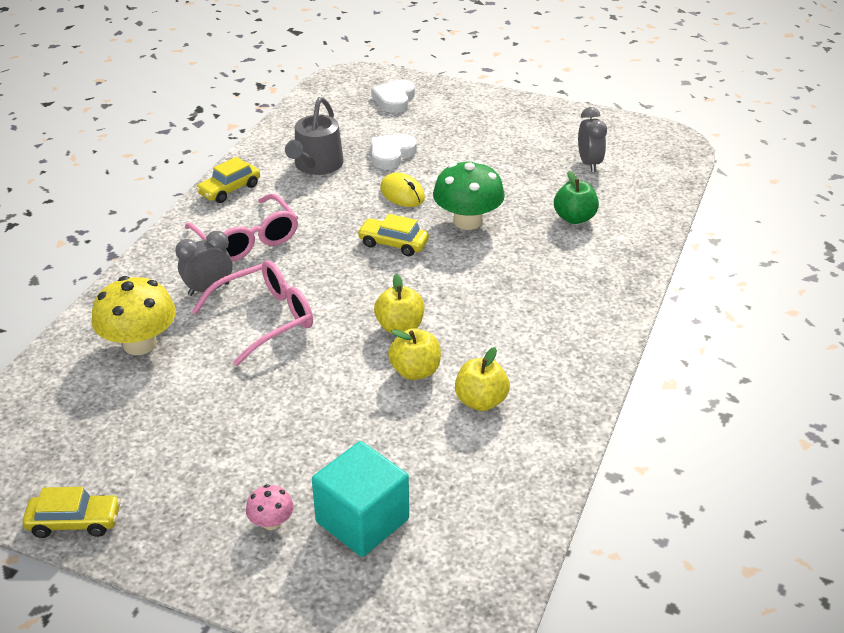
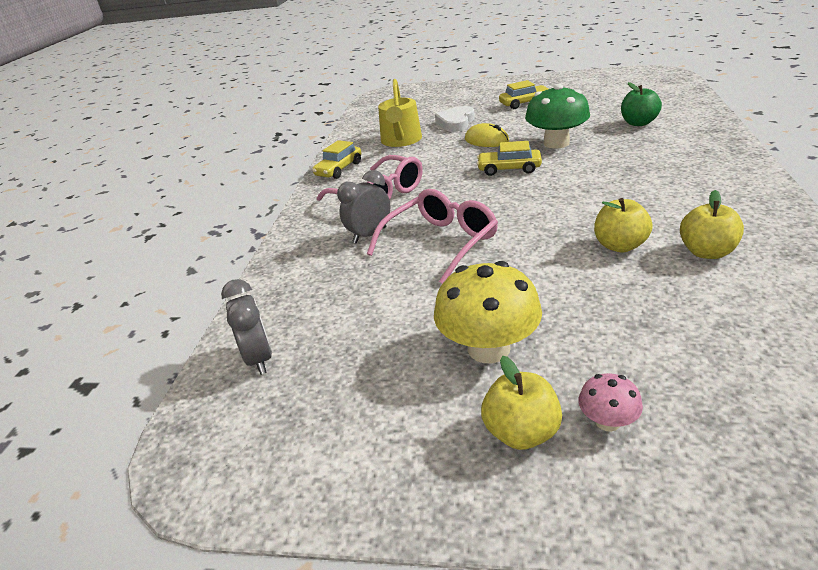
camera: 10 degrees left, 5 degrees down
(75, 522) = (366, 493): yellow car -> yellow car (524, 103)
(140, 344) = (330, 292): yellow mushroom -> yellow mushroom (488, 348)
(316, 165) = (401, 141): grey watering can -> yellow watering can
(362, 520) = (708, 390): turquoise cube -> none
(394, 99) = (430, 97): white heart -> none
(400, 327) = (571, 219): yellow apple -> yellow apple (521, 432)
(589, 163) = (613, 95): grey clock -> grey clock (259, 359)

